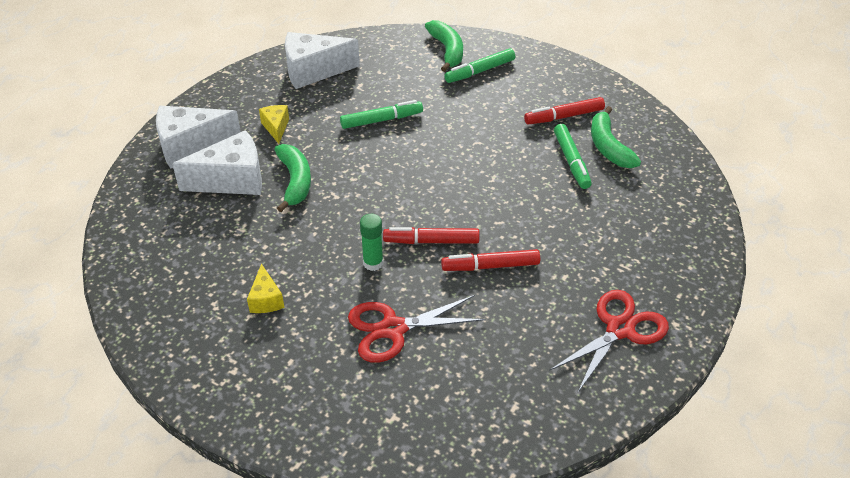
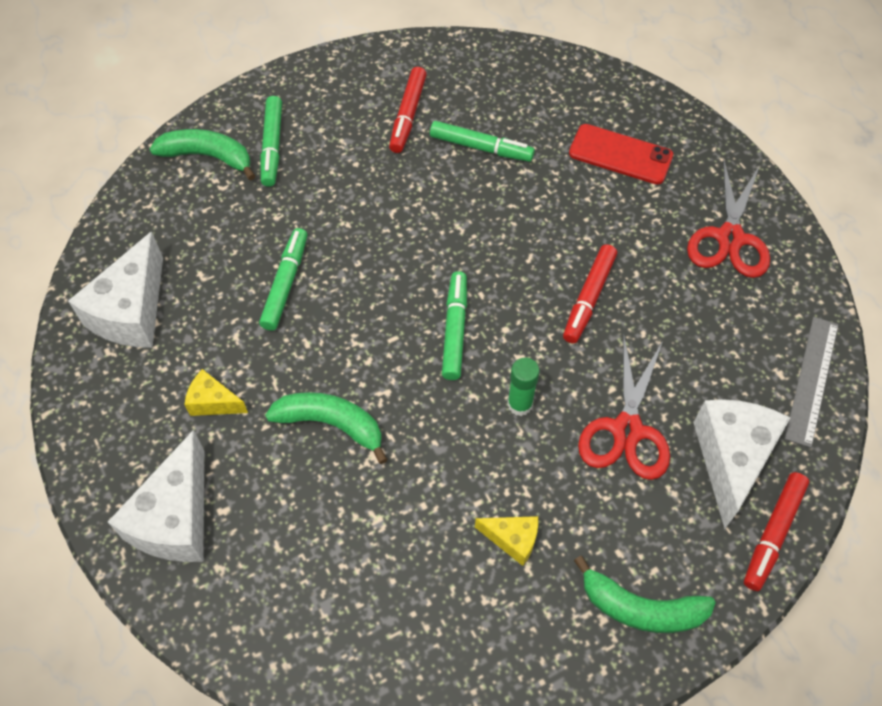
camera: 60 degrees left, 15 degrees up
(232, 180) = (279, 494): white cheese -> white cheese (731, 459)
(408, 208) = (455, 330): none -> green marker
(431, 241) = (520, 333): red marker -> red marker (773, 534)
(524, 431) = (812, 380): none -> grey ruler
(608, 147) = (481, 105): green banana -> green banana (641, 608)
(620, 329) = (730, 238): red scissors -> red scissors turned 150 degrees counterclockwise
(638, 235) = (620, 155): none -> red phone

